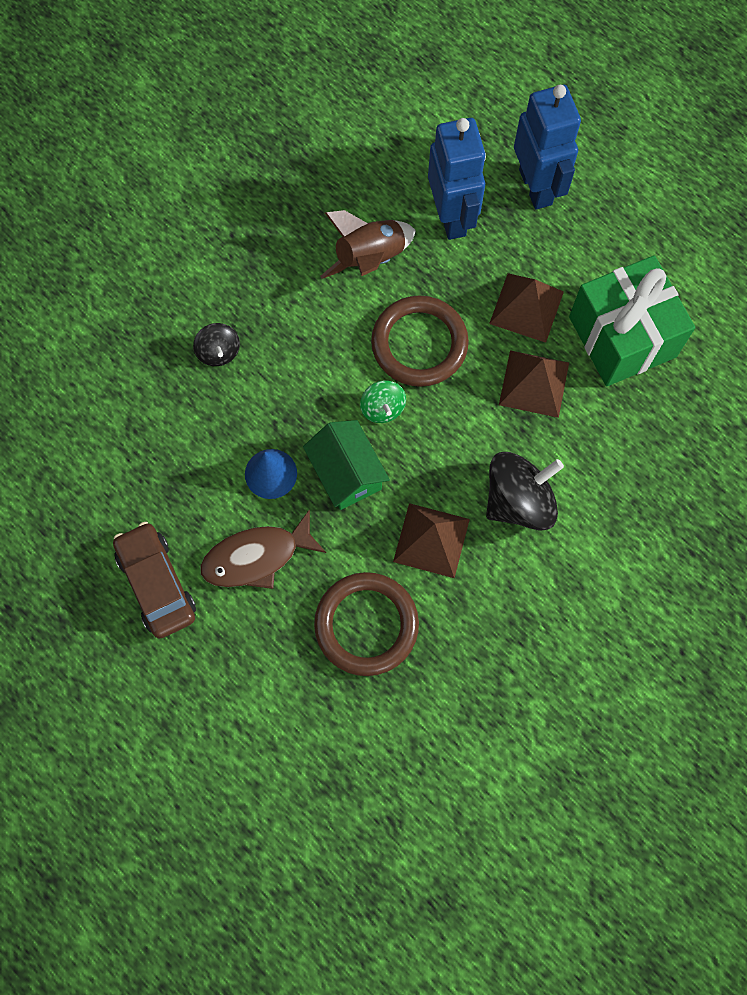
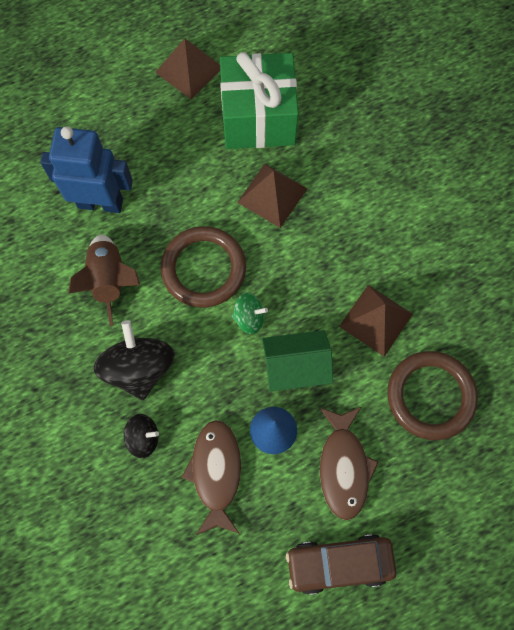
camera: 70 degrees left, 0 degrees up
(207, 433) = (216, 472): none -> brown fish
(519, 501) = (365, 242): black spinning top -> black spinning top (139, 368)
(526, 307) = (205, 176): brown pyramid -> brown pyramid (189, 69)
(536, 187) = (103, 130): blue robot -> none

